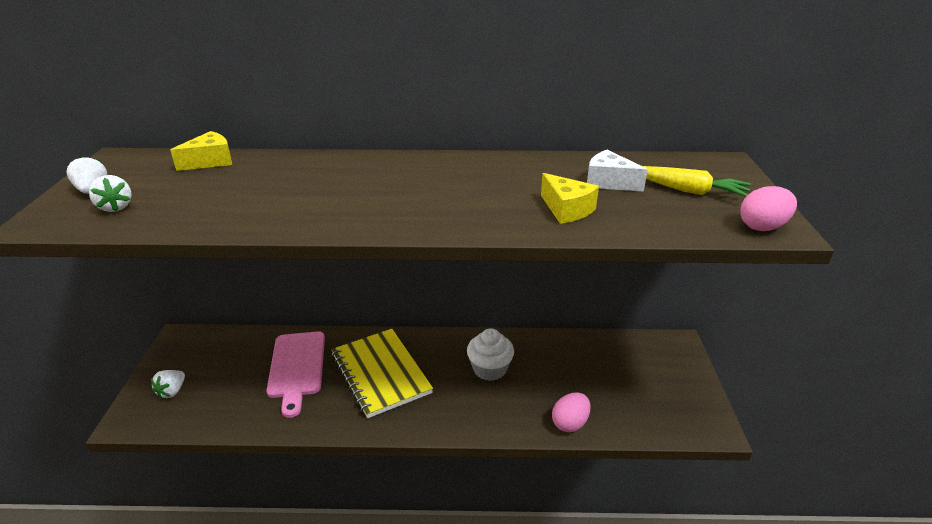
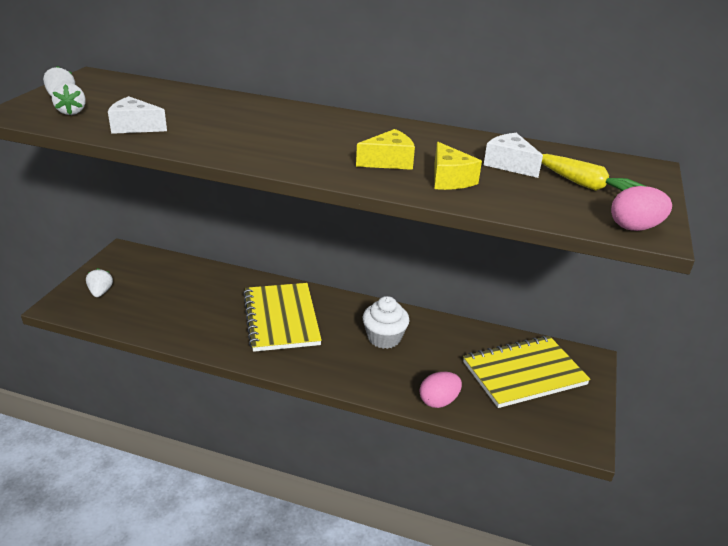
camera: 15 degrees right, 0 degrees up
(172, 391) = (100, 292): white strawberry -> white strawberry turned 135 degrees clockwise
(202, 212) = (135, 127): none -> white cheese
(210, 161) = (163, 90): yellow cheese -> yellow cheese (389, 162)
(297, 367) = (210, 297): pink cutting board -> none
(631, 372) = (524, 373): none -> yellow notebook

